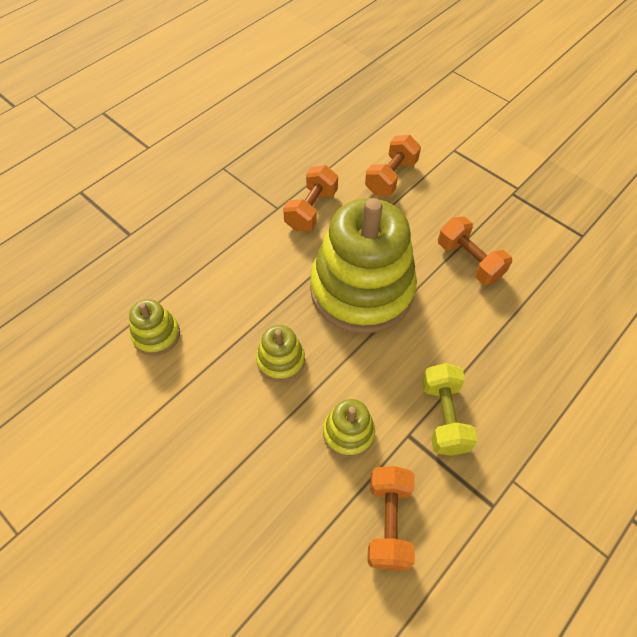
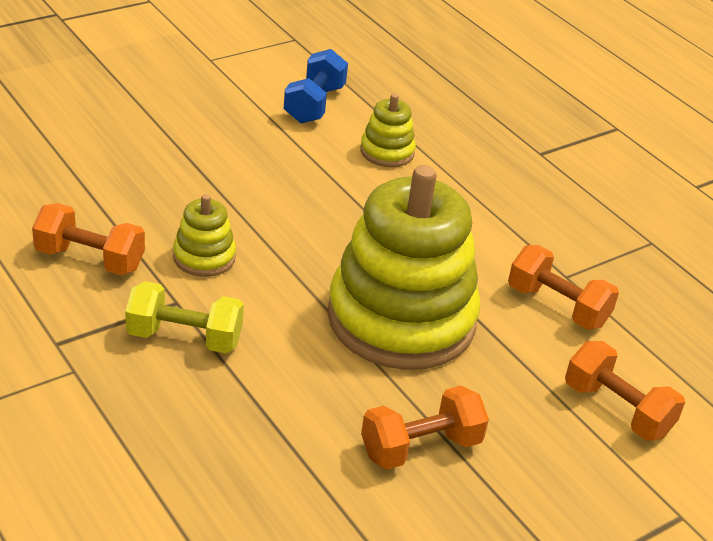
camera: 100 degrees right, 20 degrees down
(91, 408) = (314, 104): none -> blue dumbbell
(280, 360) = (319, 229): yellow stacking toy -> none

